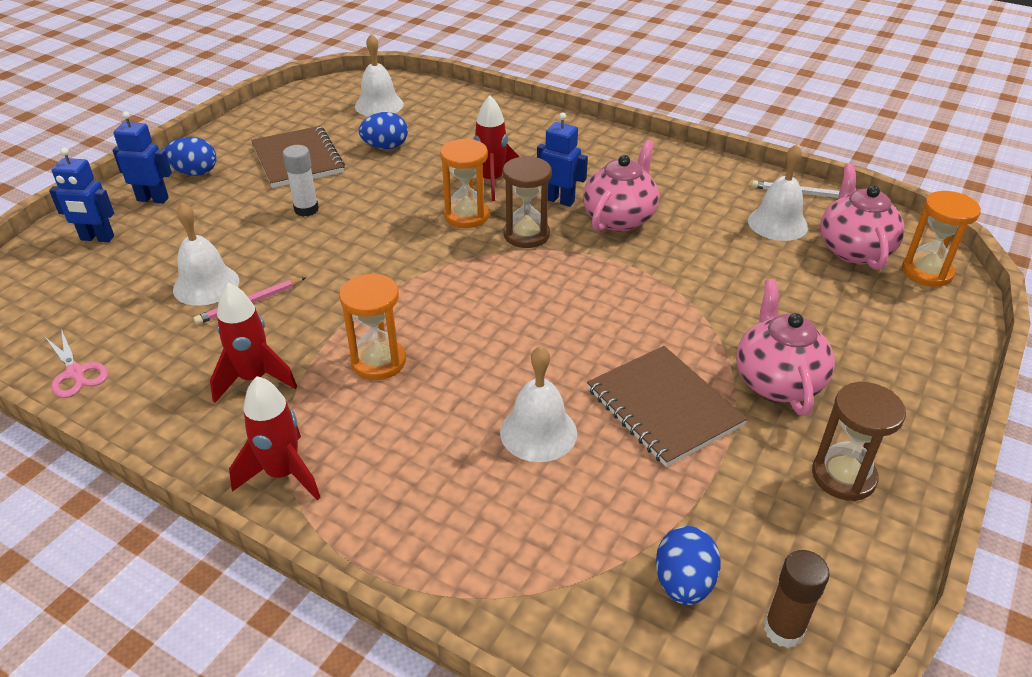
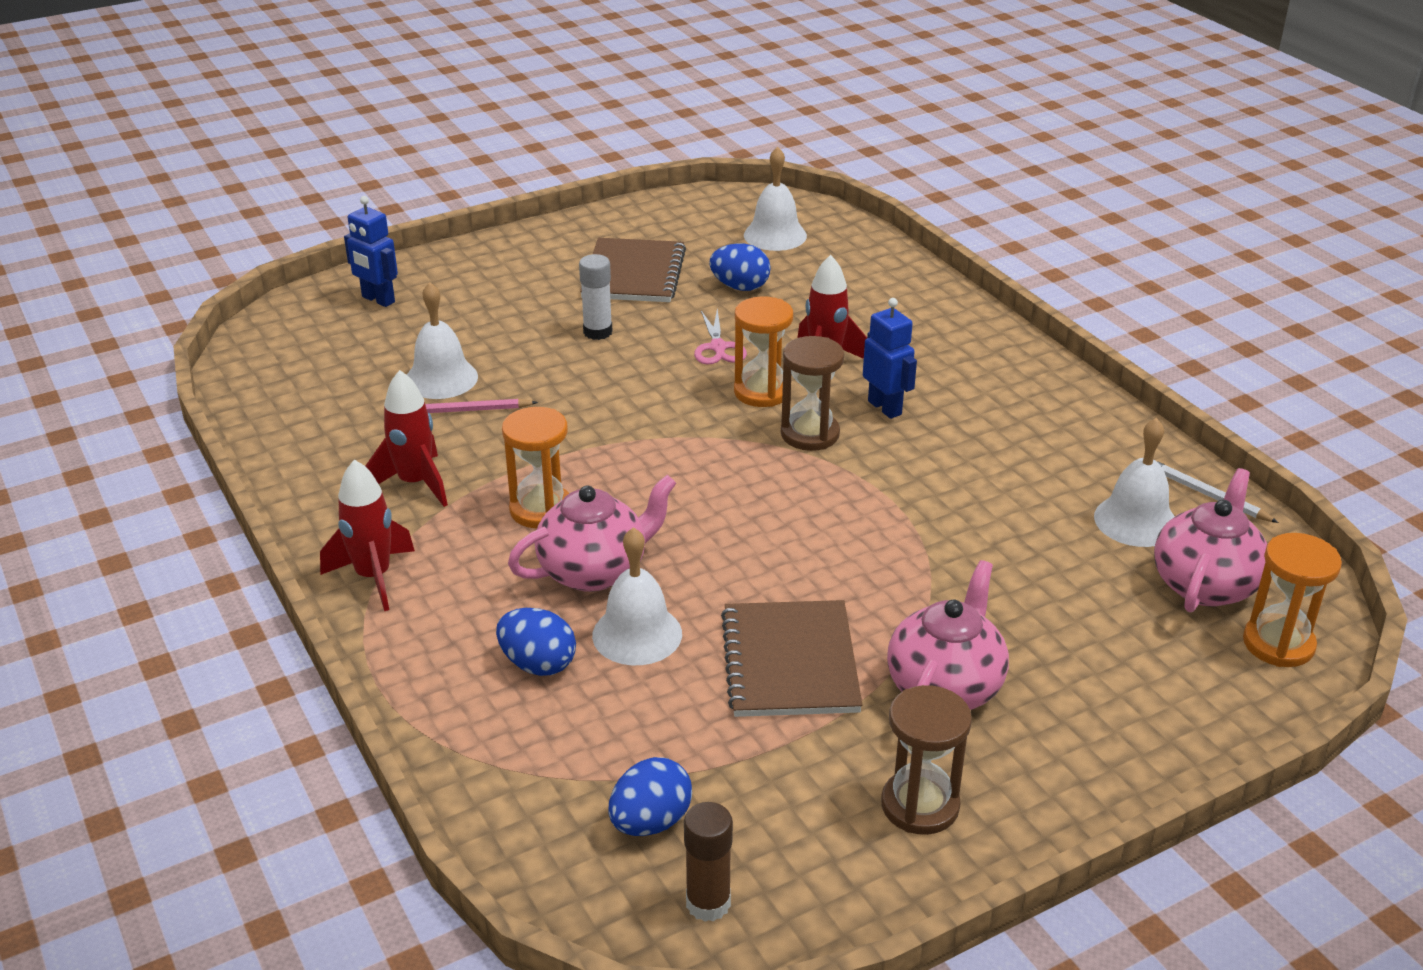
camera: 30 degrees right, 5 degrees down
(76, 373) = (270, 422): pink scissors -> pink scissors (718, 348)
(153, 199) = (457, 275): blue robot -> none
(195, 173) = (518, 258): blue egg -> blue egg (538, 664)
(619, 218) = (938, 450): pink teapot -> pink teapot (595, 571)

